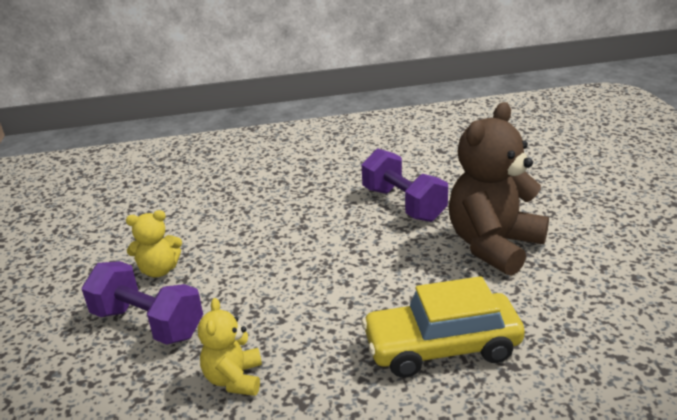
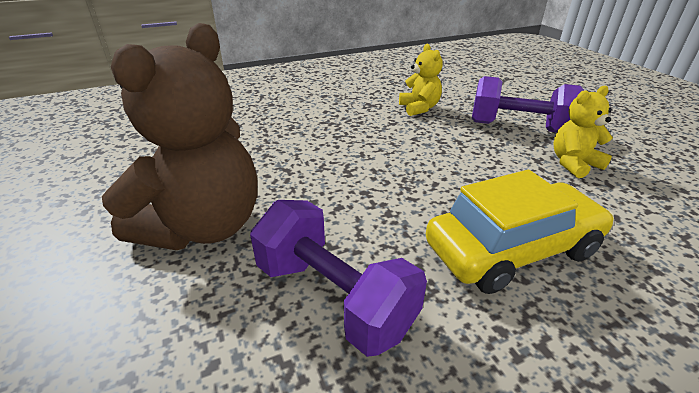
camera: 165 degrees right, 5 degrees up
(441, 347) = (280, 132): yellow car -> yellow car (512, 249)

